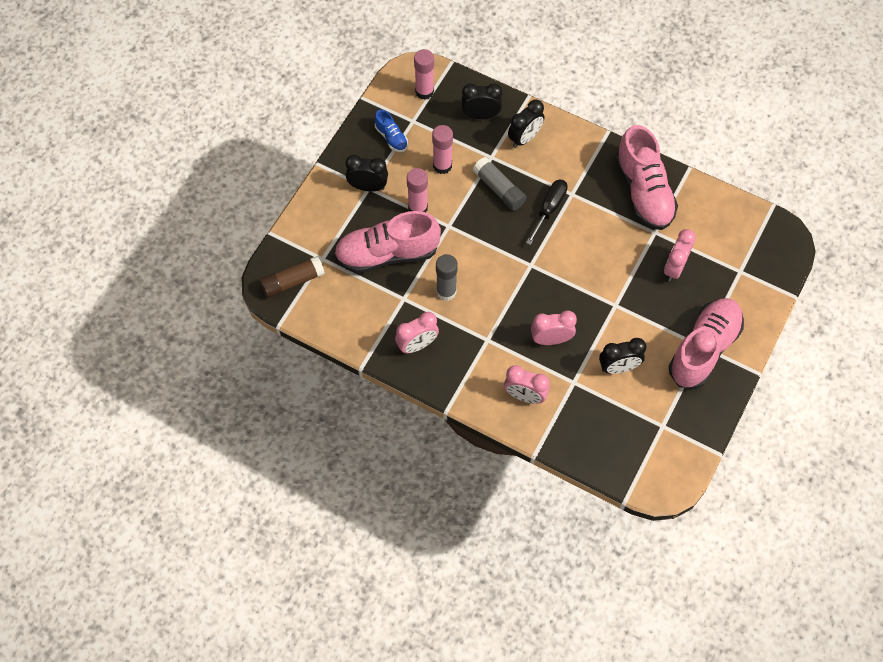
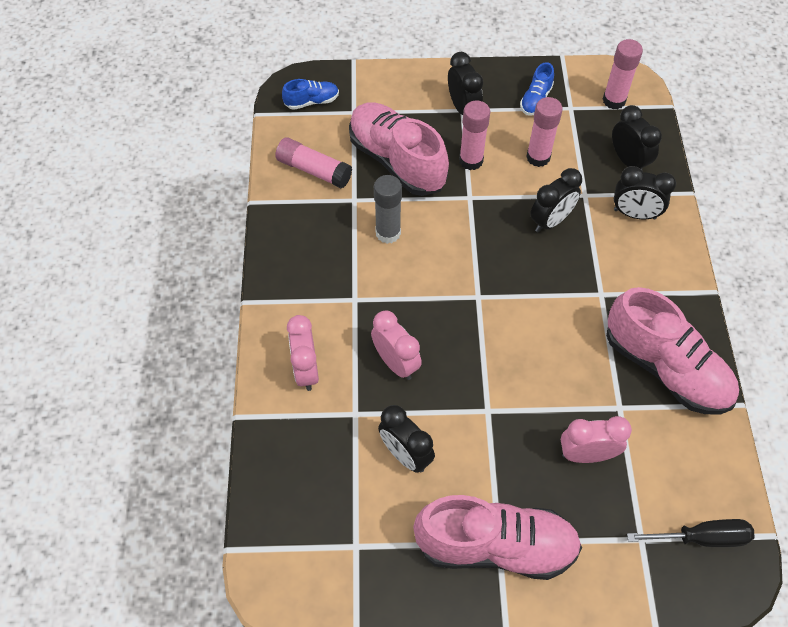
camera: 60 degrees right, 5 degrees down
(293, 281) = (311, 101): brown glue stick -> blue shoe
(360, 311) = (313, 170): none -> pink glue stick
(417, 345) = (306, 237): pink clock -> none
(499, 189) = (551, 221): grey glue stick -> black clock
(549, 209) = (563, 280): black screwdriver -> black screwdriver (701, 538)
(643, 191) = (665, 368): pink shoe -> pink shoe turned 90 degrees counterclockwise

